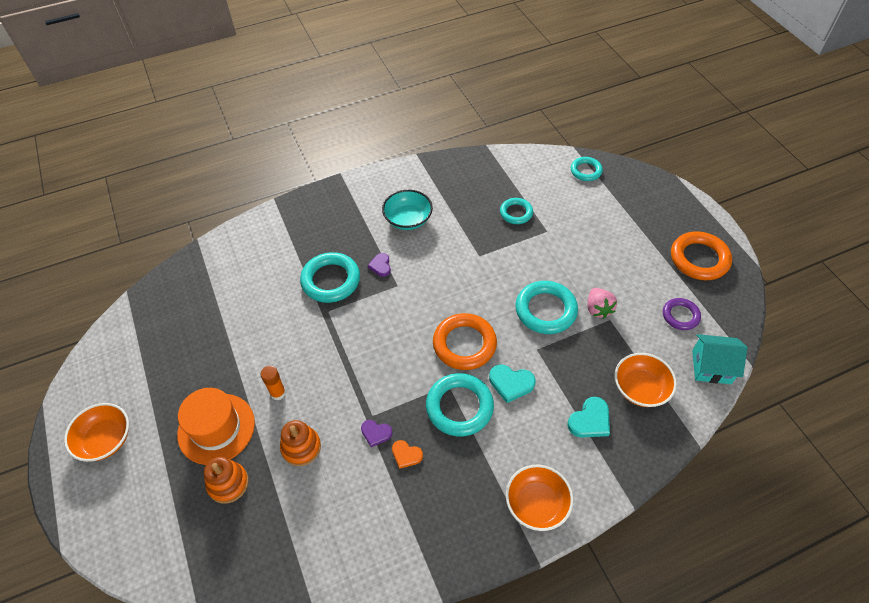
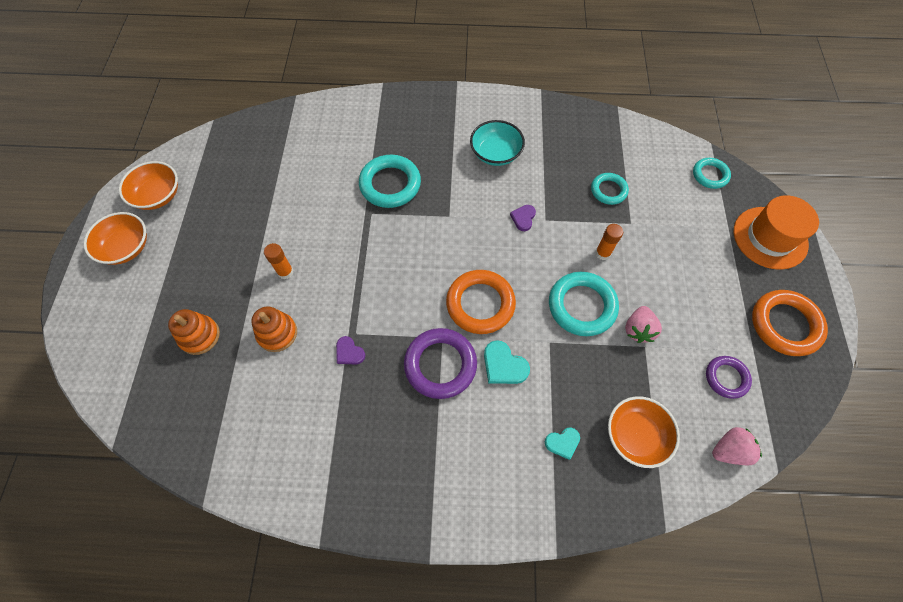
camera: 25 degrees right, 10 degrees up
(216, 428) = (217, 280): orange hat -> orange hat (770, 237)
(380, 266) = (444, 189): purple heart -> purple heart (523, 218)
(406, 455) = (365, 387): orange heart -> none
(459, 407) = (440, 365): turquoise ring -> purple ring
(537, 504) = (460, 500): orange bowl -> orange bowl (158, 195)
(539, 263) = (602, 253): none -> orange glue stick
(590, 420) = (562, 443): turquoise heart -> turquoise heart, size x0.66
(711, 367) = (729, 450): turquoise house -> pink strawberry

